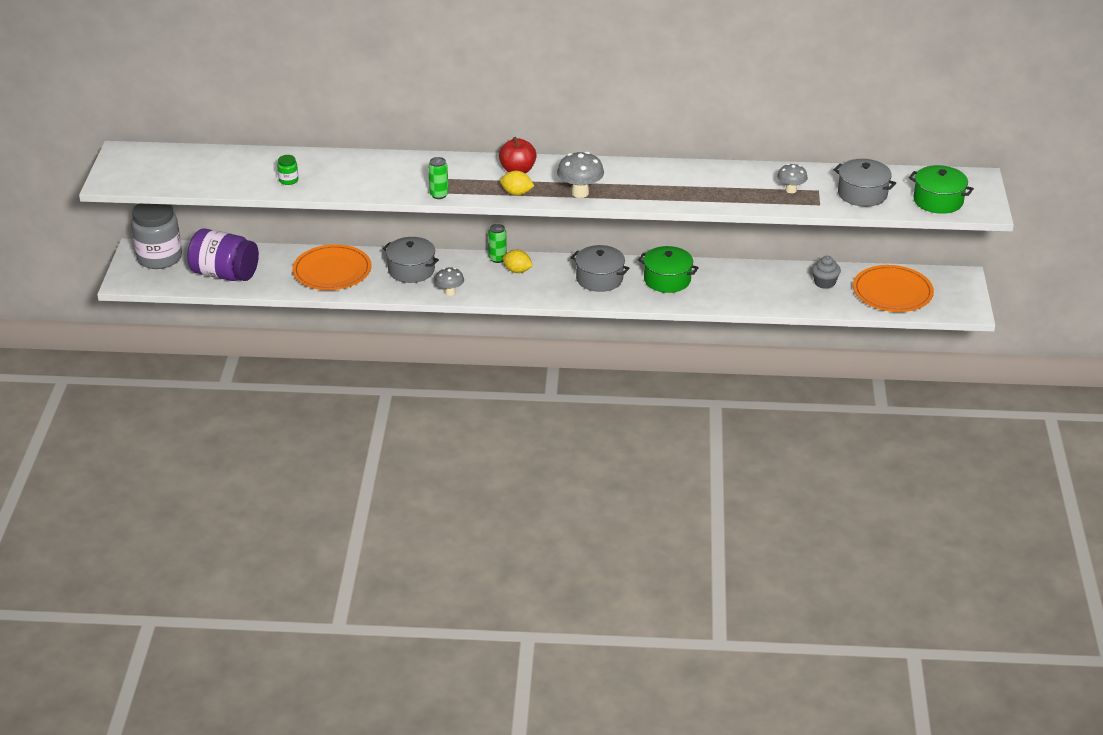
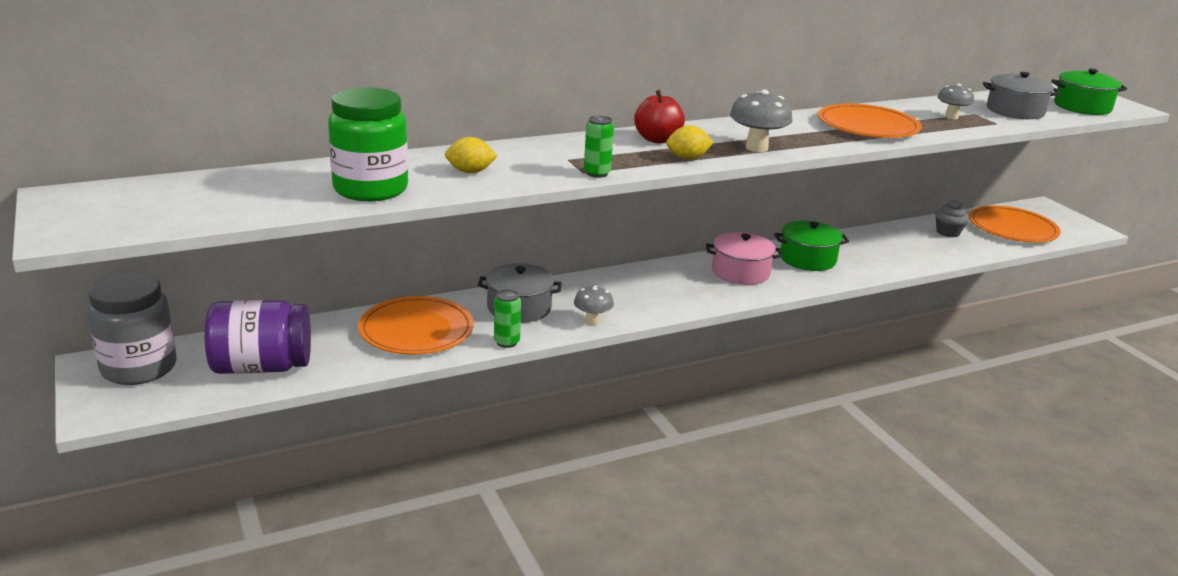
camera: 30 degrees left, 10 degrees down
(288, 180) = (370, 189): green jar -> green jar, size x2.43
(497, 259) = (608, 275): green can -> green can (506, 342)
(517, 271) = (644, 283): yellow lemon -> yellow lemon (470, 172)
(599, 279) = (740, 272): grey pot -> pink pot
(701, 187) = (868, 126): none -> orange plate

